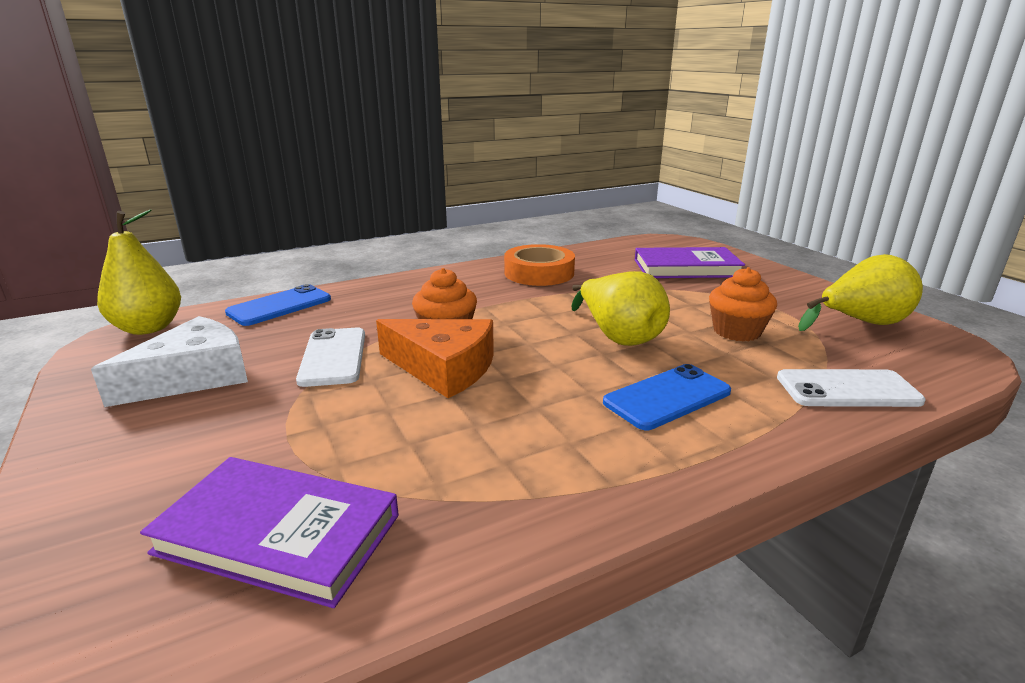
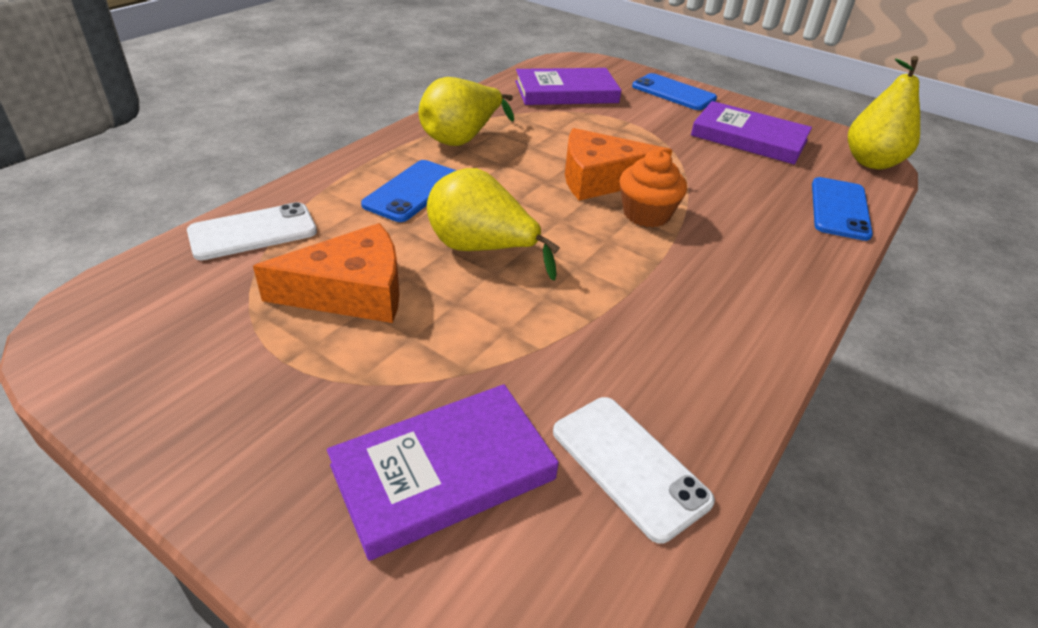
camera: 150 degrees right, 15 degrees up
(103, 479) = (673, 93): none -> blue phone
(193, 376) = (749, 138): white cheese -> purple book
(333, 357) = (693, 170): white phone -> white phone (629, 465)
(539, 273) = (673, 362): orange tape -> none
(736, 331) = (351, 291): orange cupcake -> orange cheese
(861, 323) = (171, 356): yellow pear -> yellow pear (462, 138)

